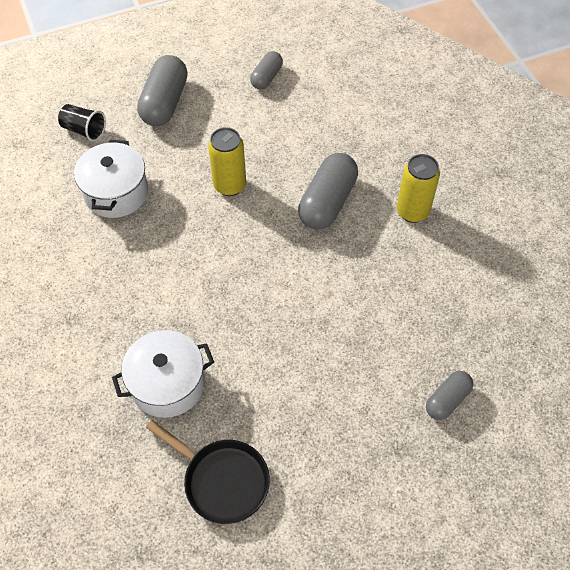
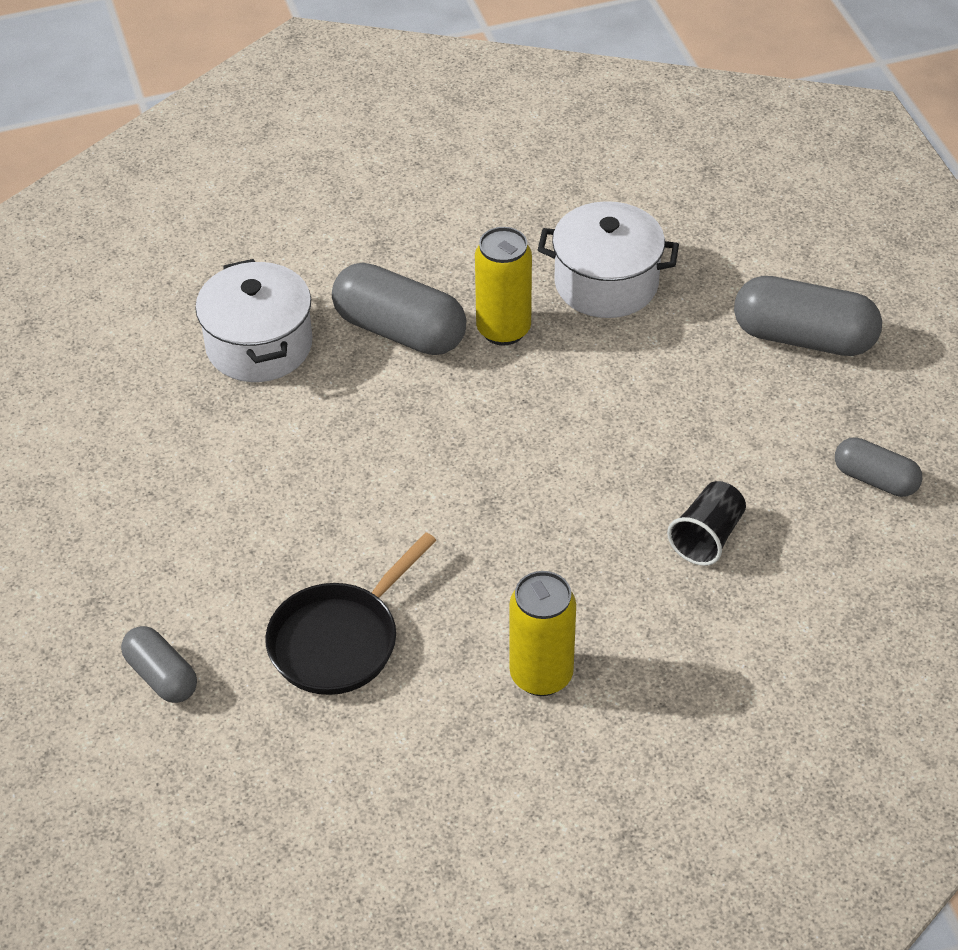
camera: 95 degrees right, 10 degrees down
(84, 130) = (738, 242): black cup -> black cup (707, 537)
(222, 480) = (103, 400): black pan -> black pan (339, 640)
(230, 185) = (614, 420): yellow can -> yellow can (503, 330)
(327, 202) = (571, 551): grey capsule -> grey capsule (400, 331)

